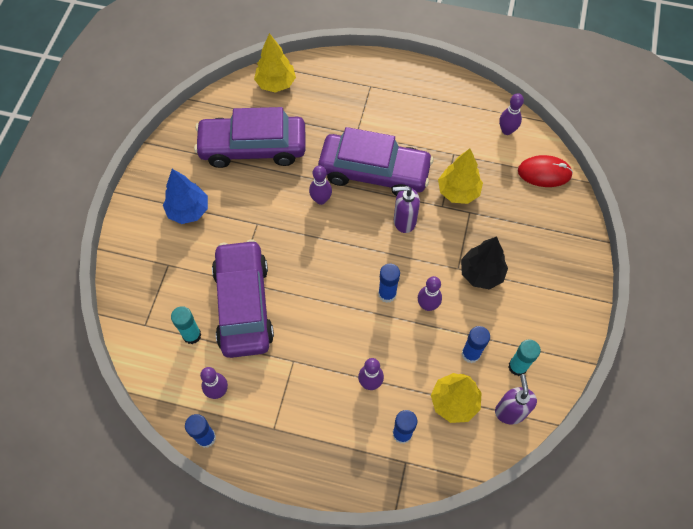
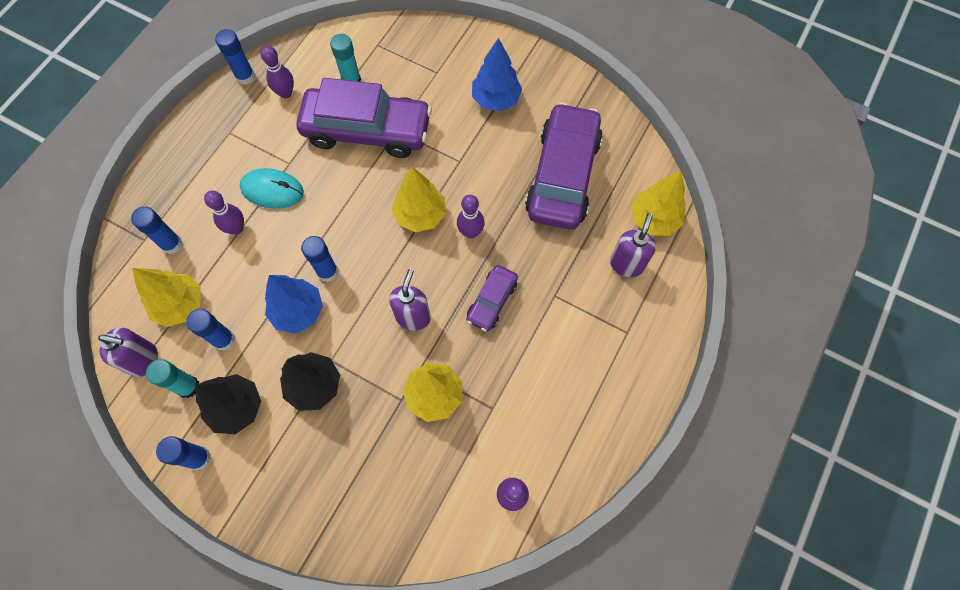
camera: 105 degrees right, 5 degrees up
(316, 239) = (420, 215): none -> yellow tree
(318, 94) = (626, 264): none -> purple soap dispenser
(324, 365) = (272, 190): none -> turquoise mouse
(374, 172) = (492, 301): purple car -> purple car, size x0.49
(427, 305) = (298, 311): purple bowling pin -> blue tree
(519, 323) = (236, 407): none -> black tree
(544, 173) = (429, 523): red mouse -> none
(565, 336) = (199, 458): none -> blue glue stick

